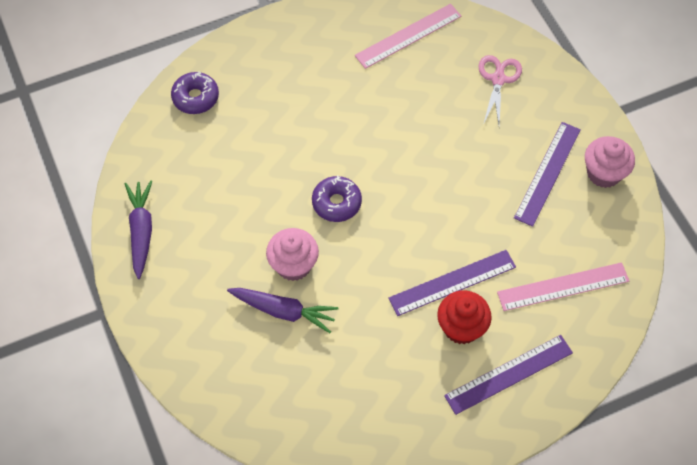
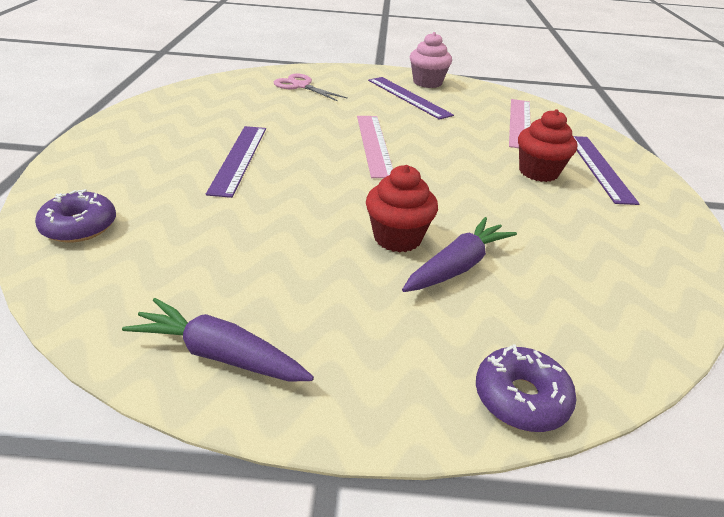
camera: 65 degrees left, 25 degrees down
(293, 265) = (397, 238): pink cupcake -> red cupcake
(336, 203) = (342, 186): purple donut -> purple donut (521, 398)
(408, 36) = (206, 100): pink ruler -> pink ruler (374, 144)
(452, 283) = (486, 161): purple ruler -> purple ruler (239, 159)

